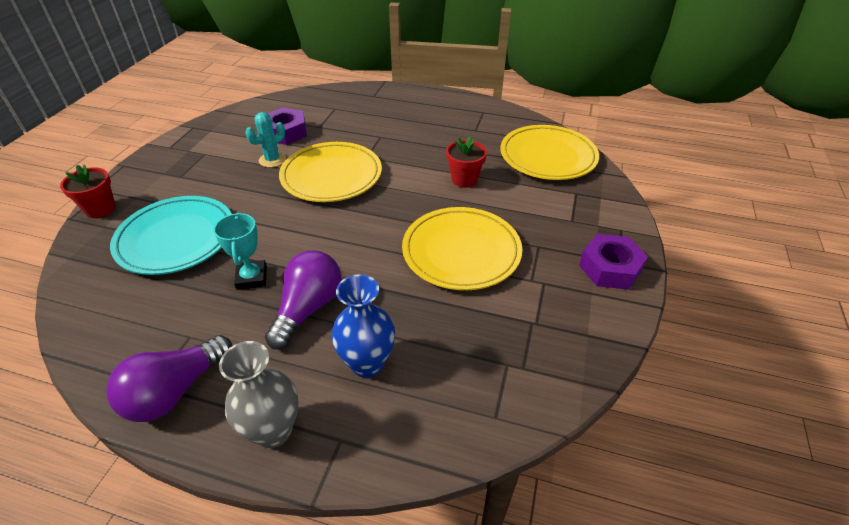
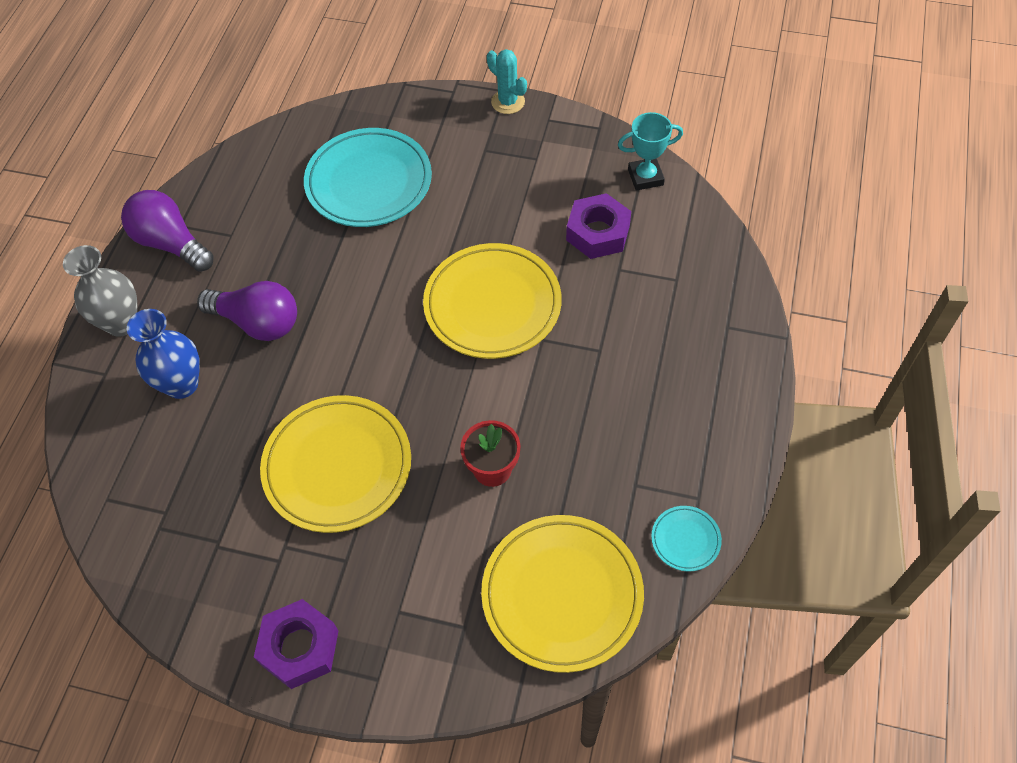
camera: 90 degrees right, 15 degrees up
(100, 209) = (420, 102): red flower pot -> none
(252, 278) = (305, 264): turquoise trophy -> turquoise trophy (645, 177)
(272, 160) = (527, 232): turquoise cactus -> turquoise cactus (508, 102)
(508, 117) = (685, 540): none -> turquoise plate

